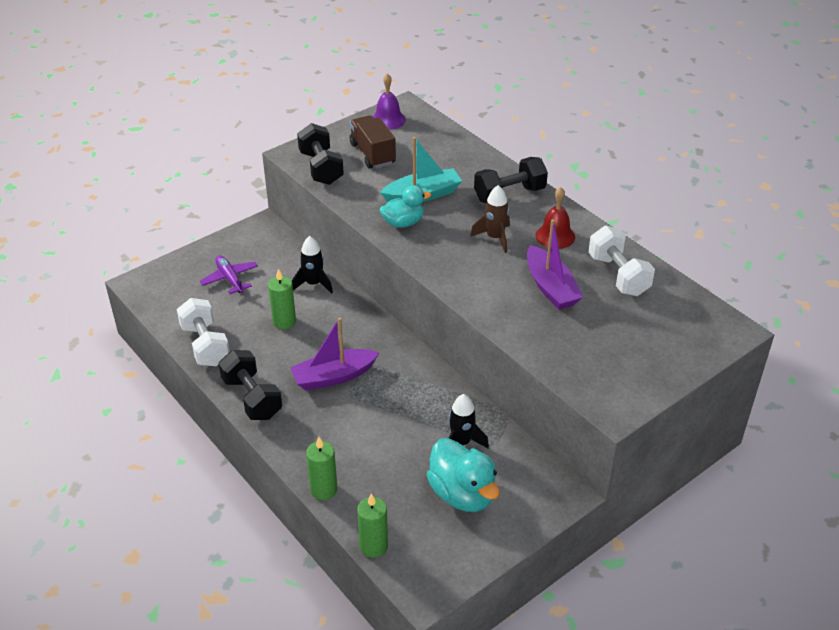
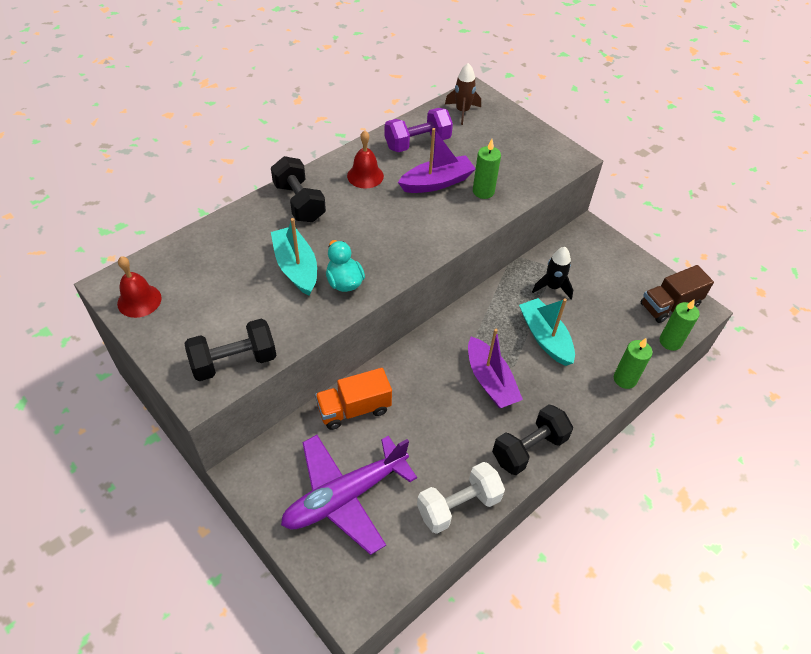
camera: 95 degrees left, 10 degrees up
(230, 279) = (345, 496): purple plane -> purple plane, size x1.92
(284, 321) = (415, 431): green candle -> green candle (483, 191)
(313, 284) = (354, 409): black rocket -> orange truck
(372, 154) = (211, 313): brown truck -> brown truck (669, 305)
(386, 426) = (545, 338): none -> turquoise boat
(388, 120) = (139, 300): purple bell -> red bell
(462, 494) = (604, 287): turquoise duck -> none
(494, 238) = (368, 215): brown rocket -> brown rocket (462, 111)
(618, 275) = (417, 143): white dumbbell -> purple dumbbell

